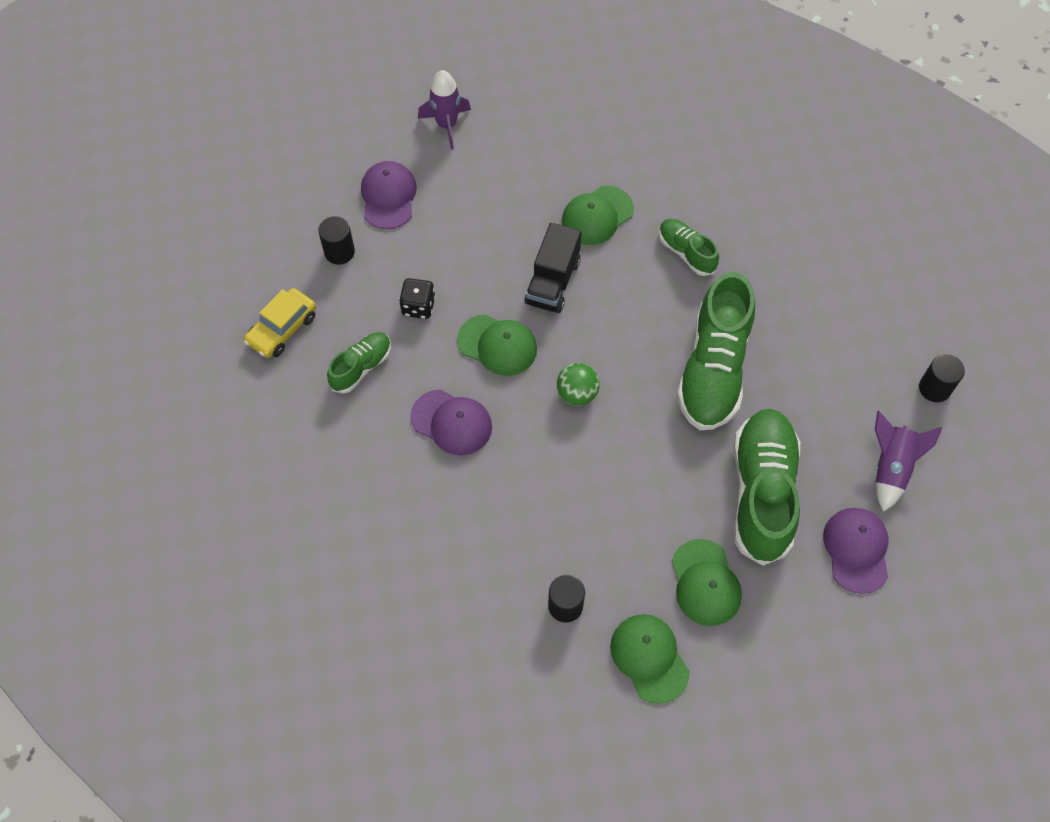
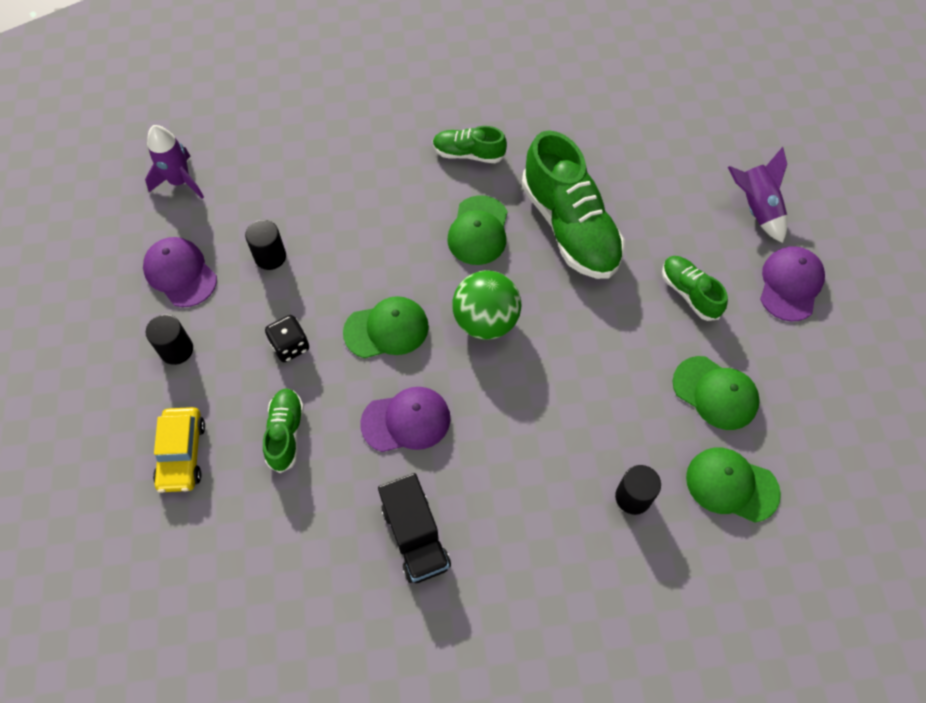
camera: 40 degrees left, 0 degrees up
(552, 282) = (385, 247): black truck -> black truck (415, 537)
(577, 393) = (485, 321): green ball -> green ball, size x1.54
(597, 216) = (373, 172): green cap -> green cap (478, 231)
(762, 492) = (689, 293): green shoe -> green shoe, size x0.51
(856, 550) = (790, 284): purple cap -> purple cap turned 60 degrees clockwise
(934, 388) = (730, 131): black cylinder -> black cylinder (270, 256)

